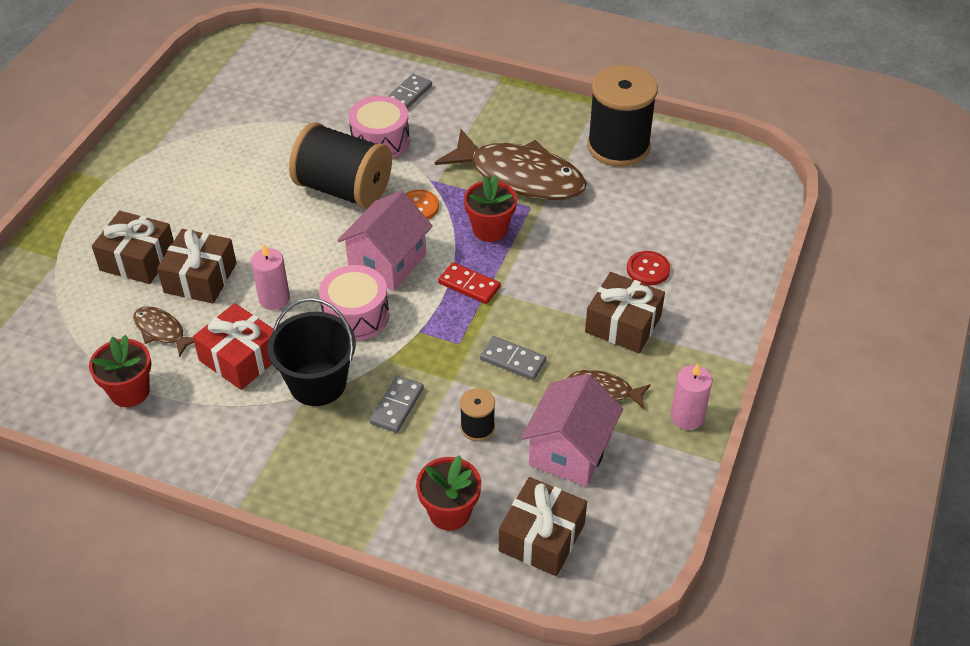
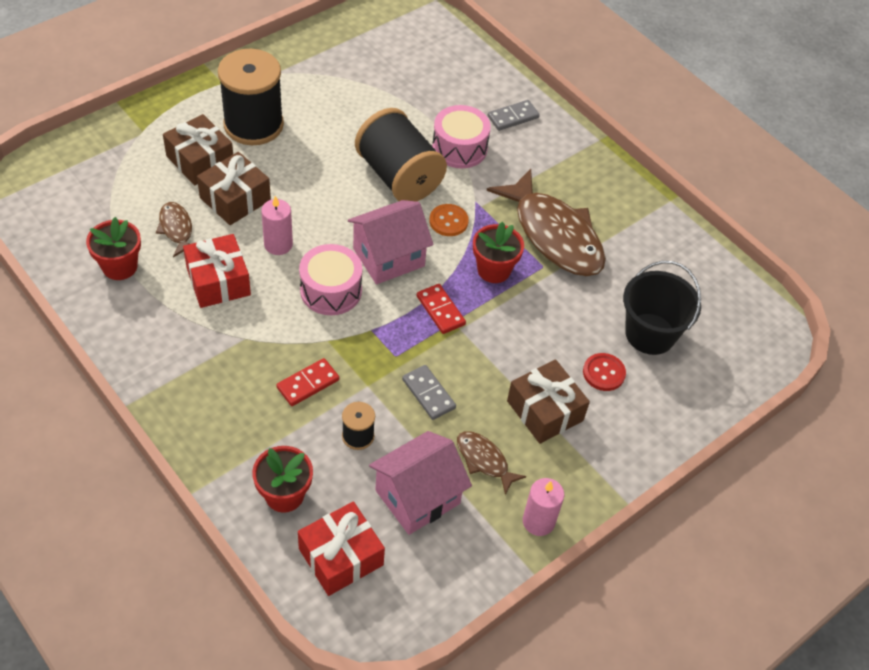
camera: 25 degrees right, 5 degrees up
(317, 383) = (261, 332): black bucket -> black bucket (650, 334)
(397, 406) = (308, 384): grey domino -> red domino
(541, 537) = (341, 557): brown gift -> red gift
(618, 146) = (662, 248): black spool -> black spool (253, 125)

